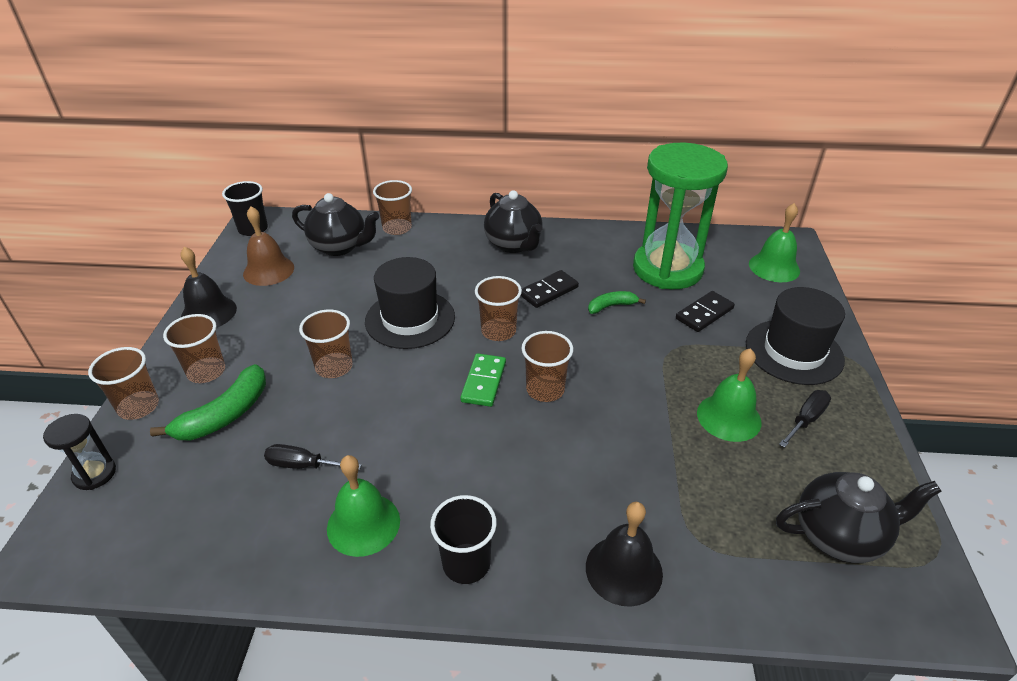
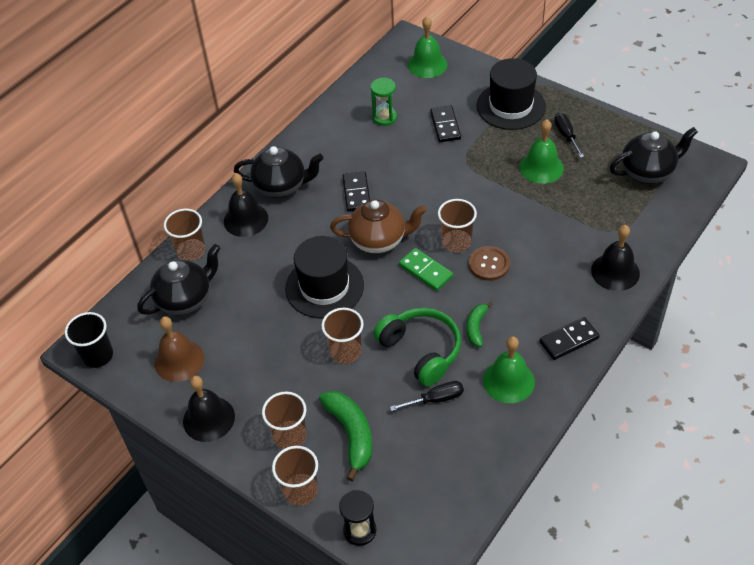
camera: 55 degrees left, 10 degrees up
(303, 465) = (436, 399): black screwdriver -> black screwdriver turned 150 degrees counterclockwise
(367, 424) = (421, 350): none -> green headphones
(457, 241) = (245, 219): none -> black bell
(466, 563) = (569, 340): black cup -> black domino
(498, 331) = (379, 241): brown cup -> brown teapot
(534, 431) = (489, 264): none -> brown button
(611, 306) = (400, 168): green banana -> green banana (476, 327)
(667, 269) = (384, 117): green hourglass -> green hourglass, size x0.42
(839, 536) = (647, 173): black teapot -> black teapot turned 45 degrees clockwise

